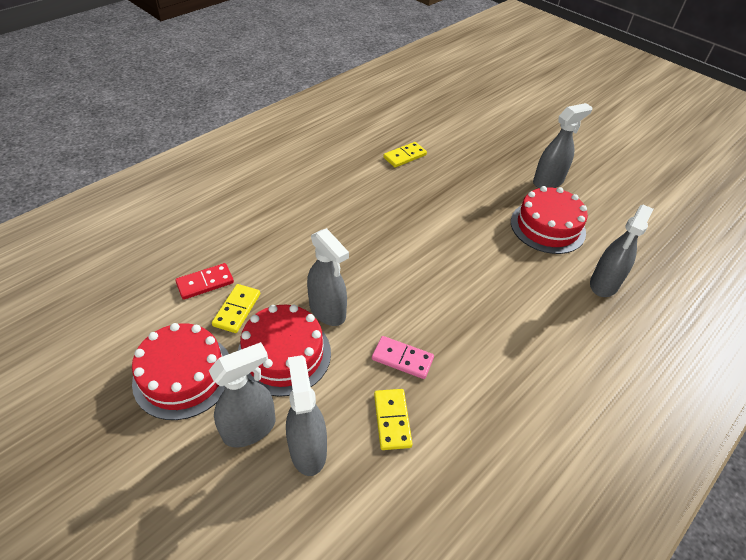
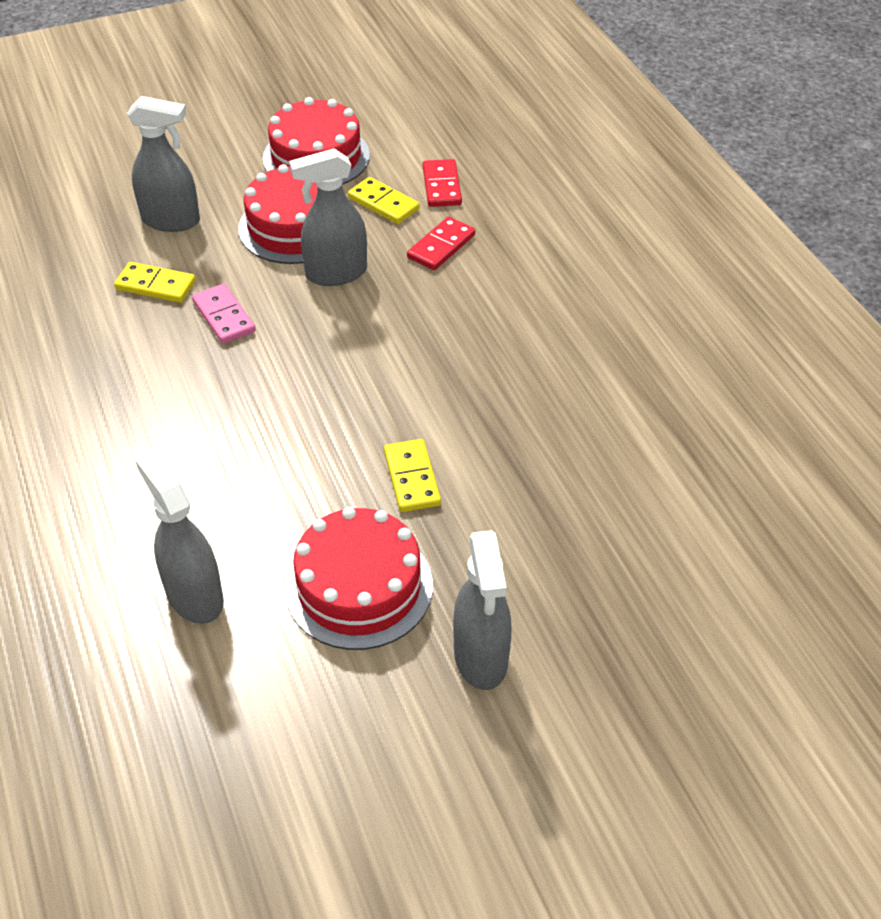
camera: 115 degrees right, 0 degrees up
(250, 428) = (222, 189): grey spray bottle -> none
(276, 265) = (441, 246): none -> red domino
(402, 359) = (223, 316): pink domino -> pink domino turned 75 degrees counterclockwise
(405, 156) = (643, 456): yellow domino -> yellow domino (411, 478)

